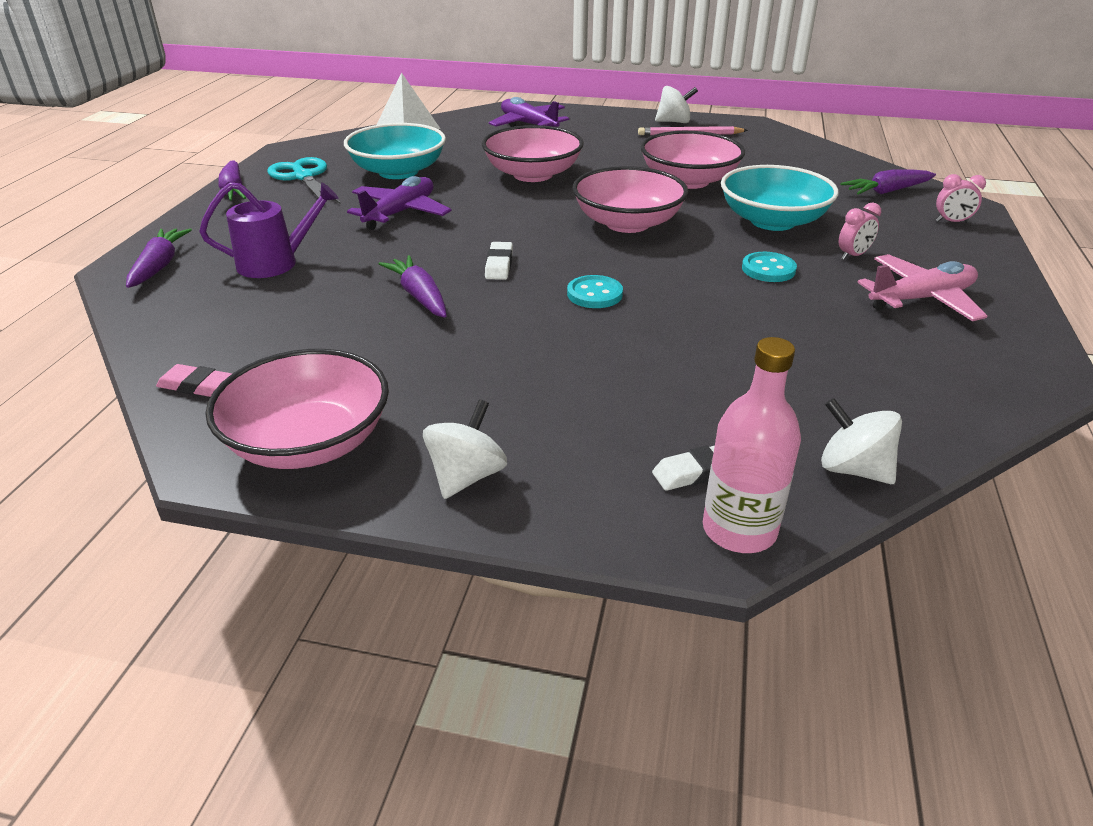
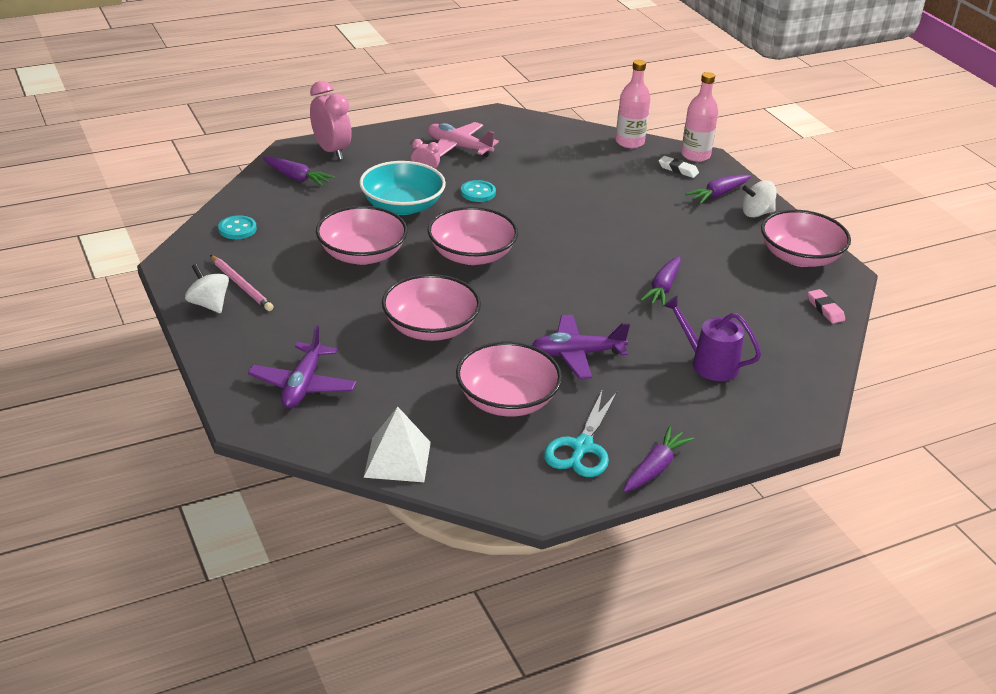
camera: 130 degrees left, 0 degrees up
(159, 266) = (781, 410): purple carrot -> purple carrot (718, 194)
(398, 171) = (507, 400): turquoise bowl -> pink bowl
(499, 265) = (592, 278): white eraser -> none
(594, 294) = (580, 235): turquoise button -> turquoise button (237, 229)
(853, 469) = (629, 142): white spinning top -> pink bottle
(952, 222) = (331, 151): pink clock -> pink clock, size x1.99

